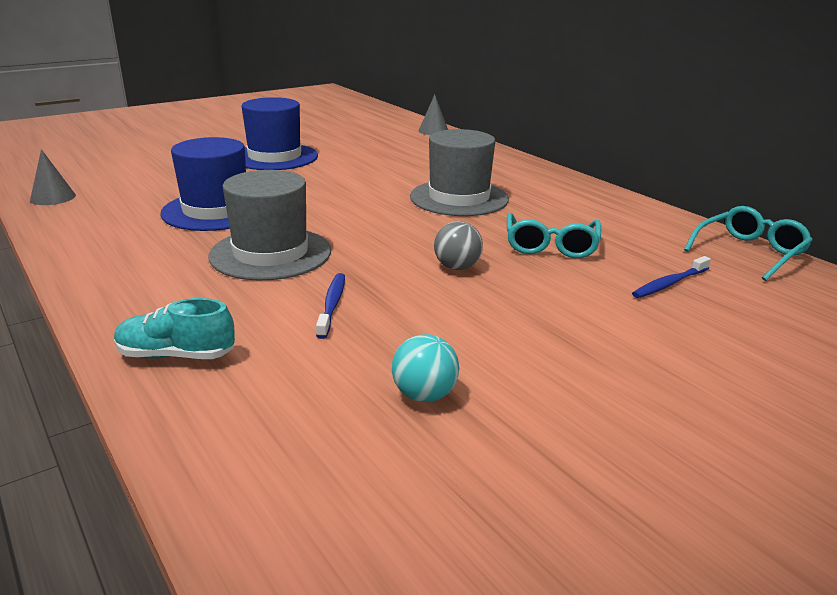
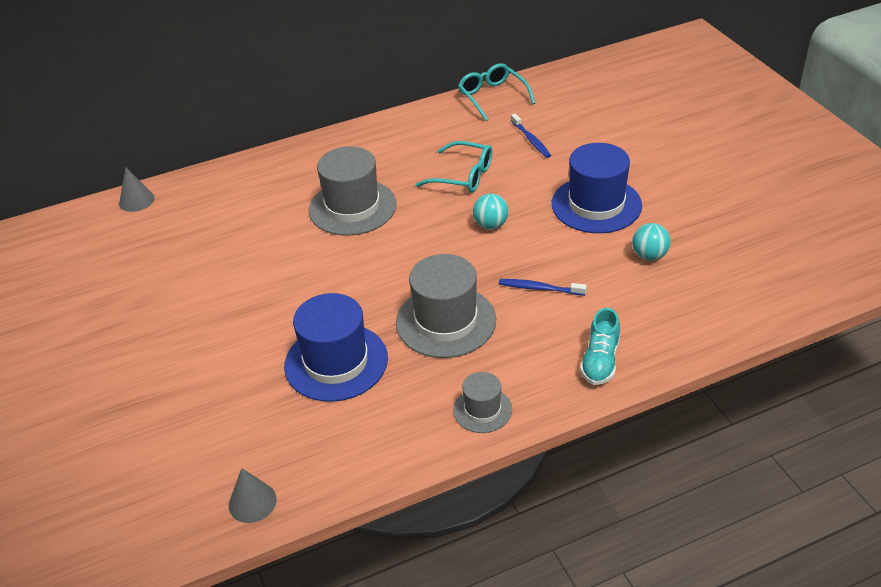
camera: 75 degrees left, 15 degrees up
(116, 281) = (482, 410): none -> grey hat
(275, 157) = (178, 326): blue hat -> blue hat (596, 205)
(457, 267) = (491, 225): grey ball -> turquoise ball

